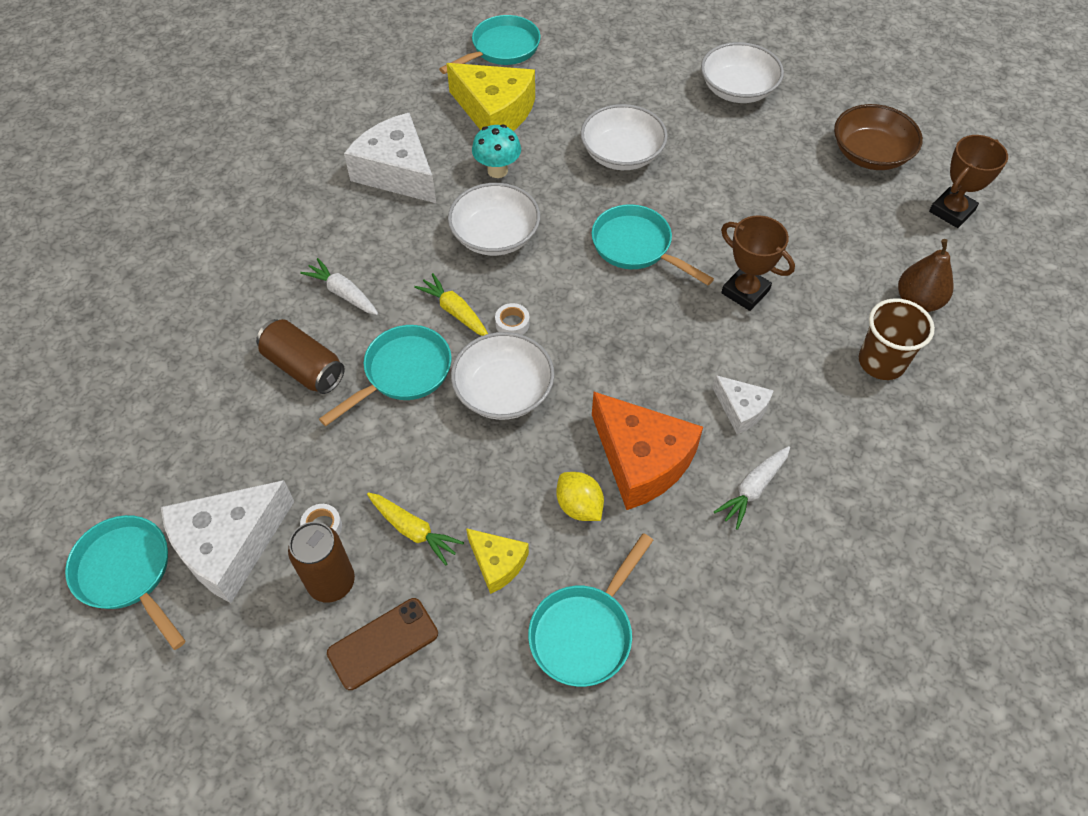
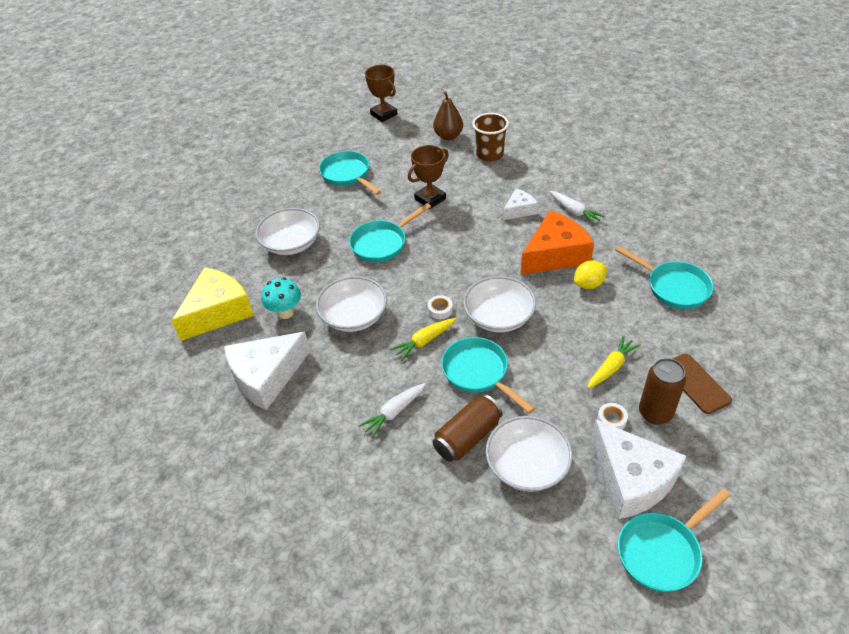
camera: 80 degrees left, 10 degrees down
(497, 563) = (632, 324): yellow cheese -> none
(501, 49) = (142, 305): turquoise pan -> turquoise pan (347, 175)
(737, 89) = (248, 183): white bowl -> white bowl (527, 465)
(870, 154) = (329, 136): brown bowl -> none

